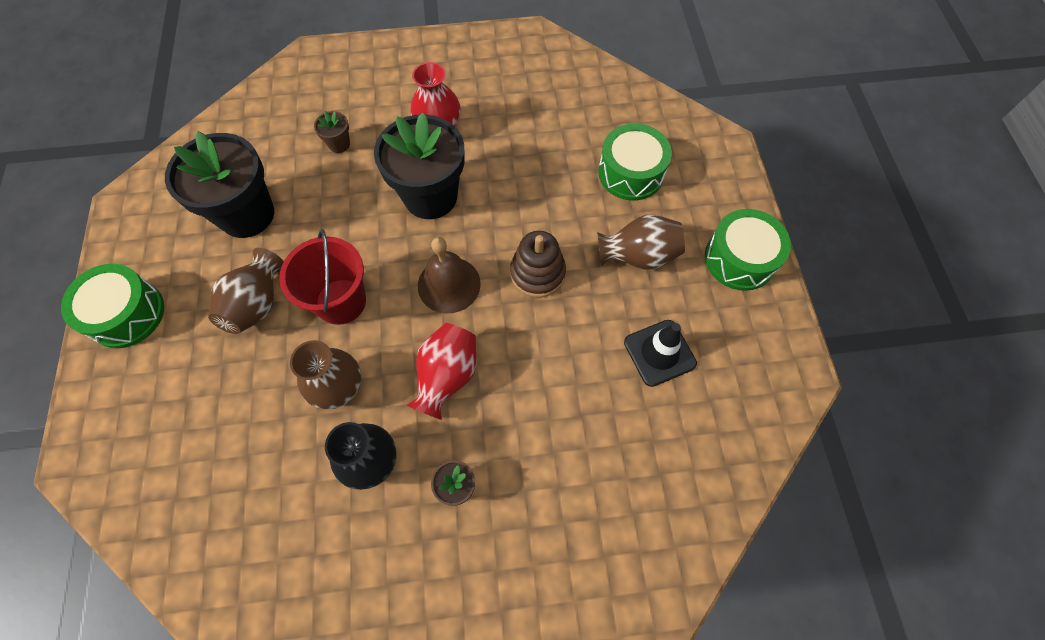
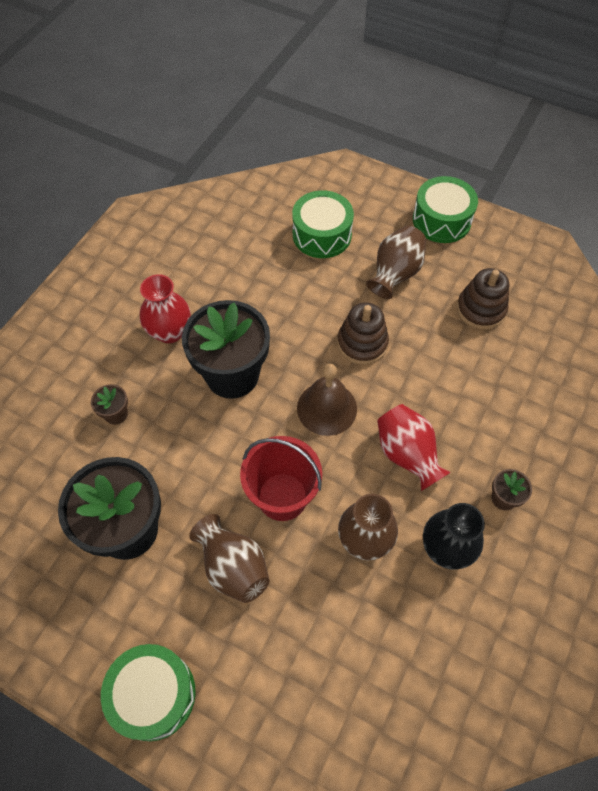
camera: 55 degrees left, 5 degrees down
(659, 353) = (480, 309): black traffic cone -> brown stacking toy

